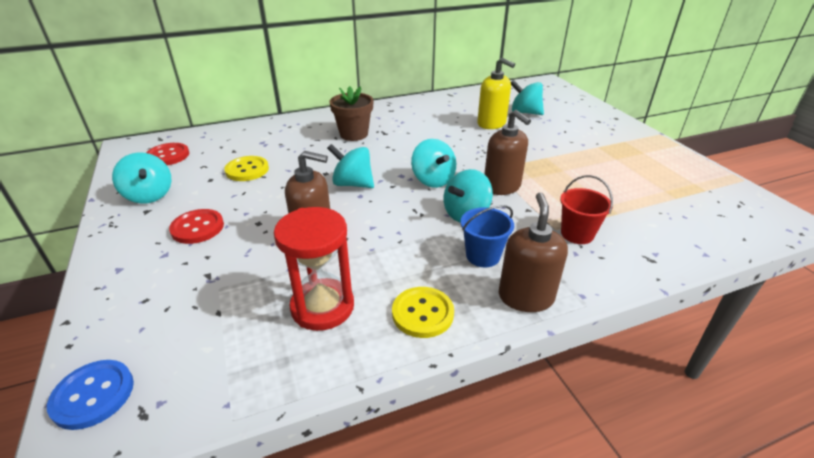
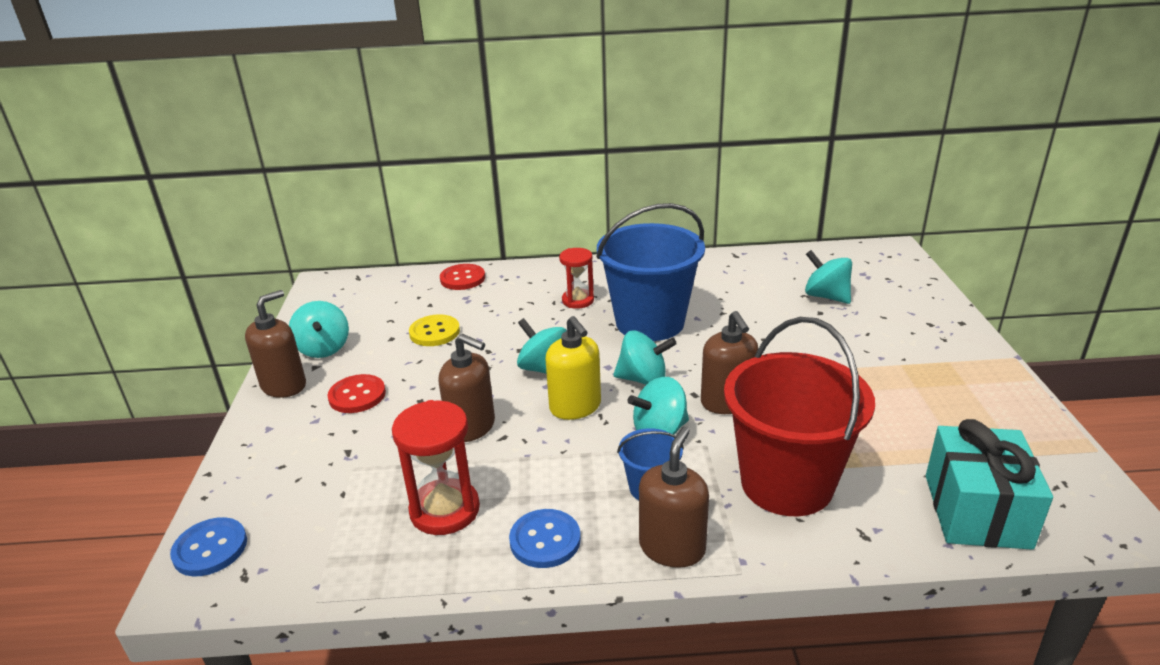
camera: 20 degrees right, 5 degrees down
(121, 230) = (284, 386): none -> brown soap dispenser
(168, 156) = (358, 301): red button -> red button (462, 278)
(354, 134) = (578, 300): brown flower pot -> red hourglass
(416, 142) = (650, 322): none -> blue bucket
(422, 313) = (545, 540): yellow button -> blue button
(433, 180) = (643, 379): turquoise spinning top -> turquoise spinning top turned 75 degrees counterclockwise
(491, 124) = (767, 308): yellow soap dispenser -> yellow soap dispenser (575, 407)
(577, 234) = (786, 483): red bucket -> red bucket, size x2.18
(706, 229) = (977, 511): none -> turquoise gift

